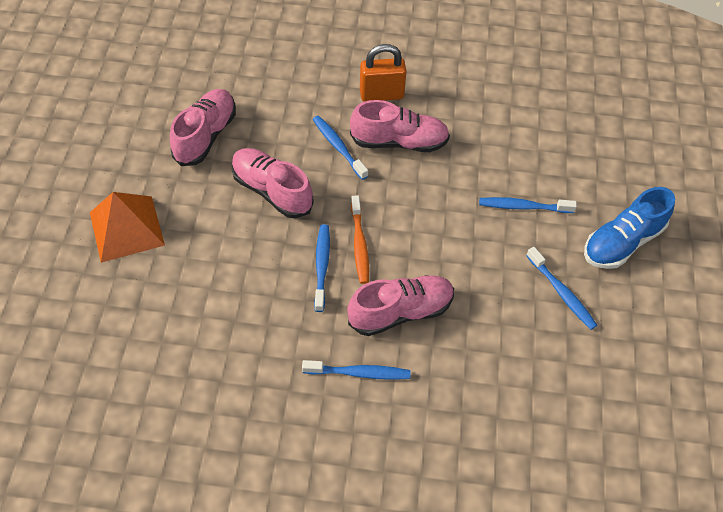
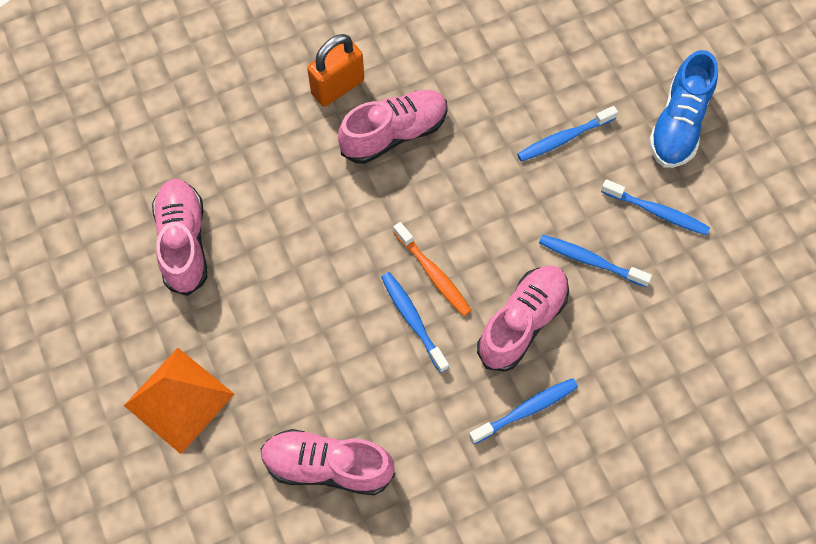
camera: 30 degrees left, 10 degrees up
(272, 191) = (302, 266): pink shoe -> pink shoe (327, 466)
(338, 147) = (335, 175): blue toothbrush -> blue toothbrush (590, 260)

